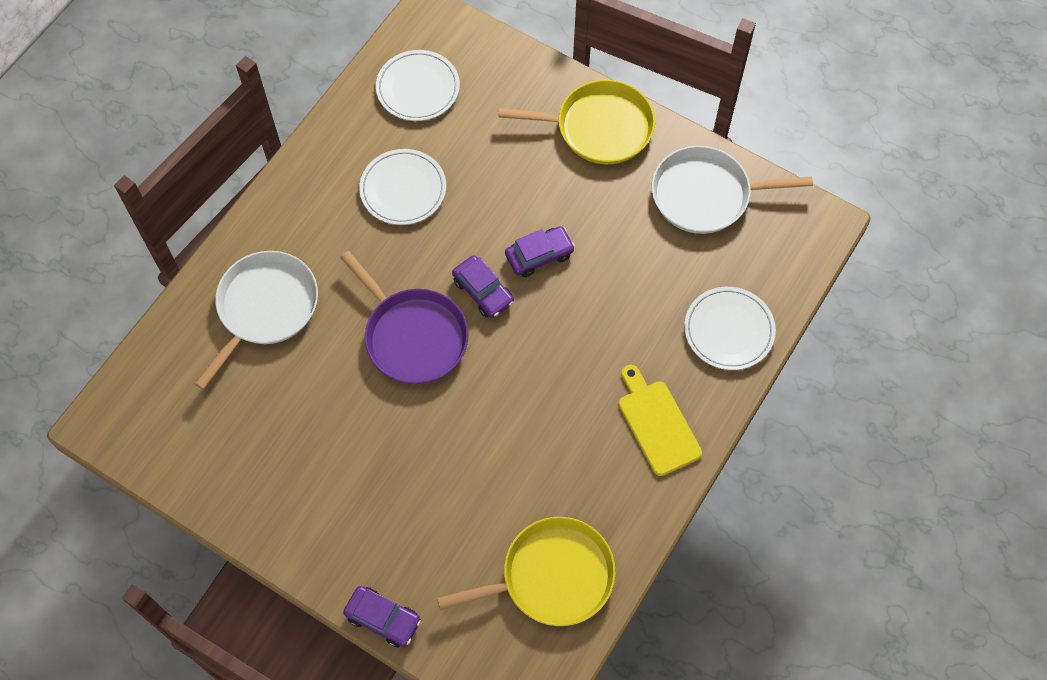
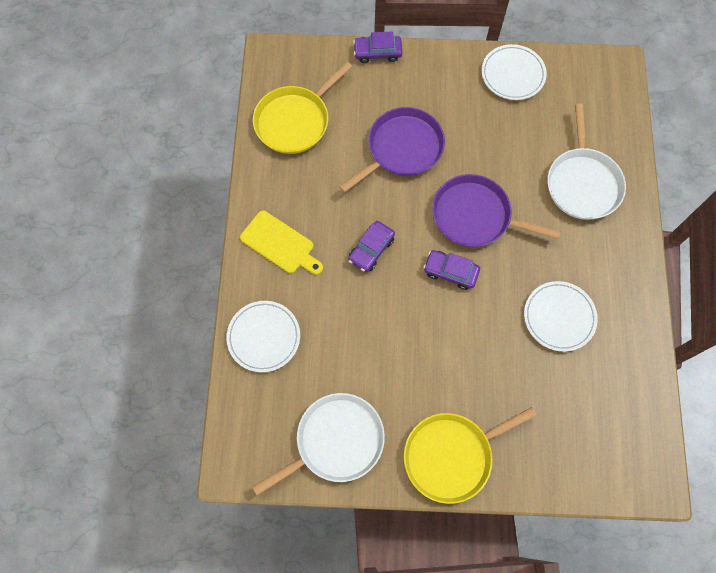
camera: 150 degrees right, 5 degrees up
(418, 88) = (611, 409): white plate -> white plate (512, 74)
(442, 463) = (402, 149): none -> purple pan
(539, 255) = (429, 320): purple car -> purple car (371, 249)

